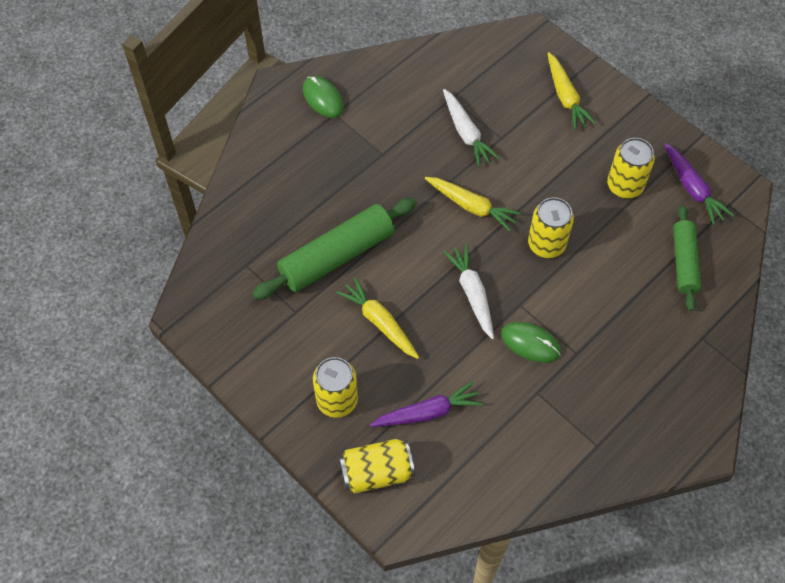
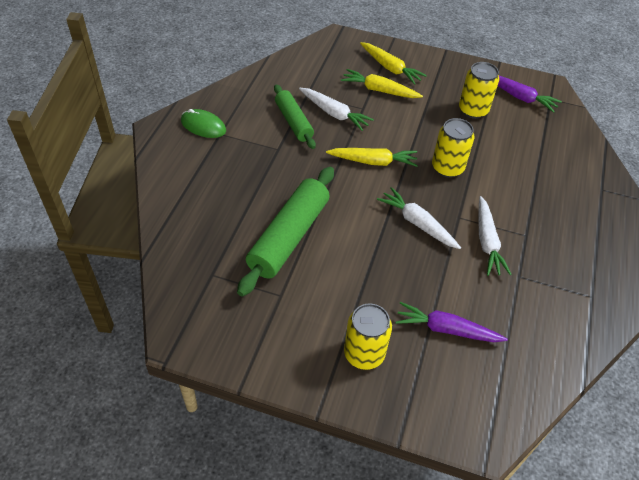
camera: 30 degrees left, 10 degrees down
(376, 472) = (438, 400): yellow can -> none
(379, 322) = (358, 274): yellow carrot -> yellow carrot (379, 90)
(428, 412) = (446, 329): purple carrot -> purple carrot turned 120 degrees counterclockwise
(530, 343) = (487, 242): green mouse -> white carrot
(684, 262) = (550, 144): green rolling pin -> green rolling pin (294, 122)

